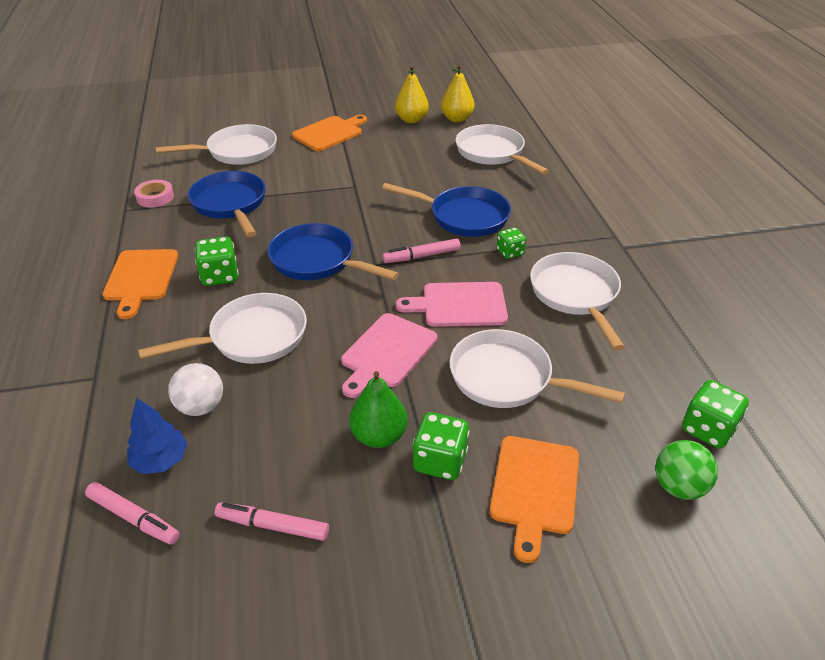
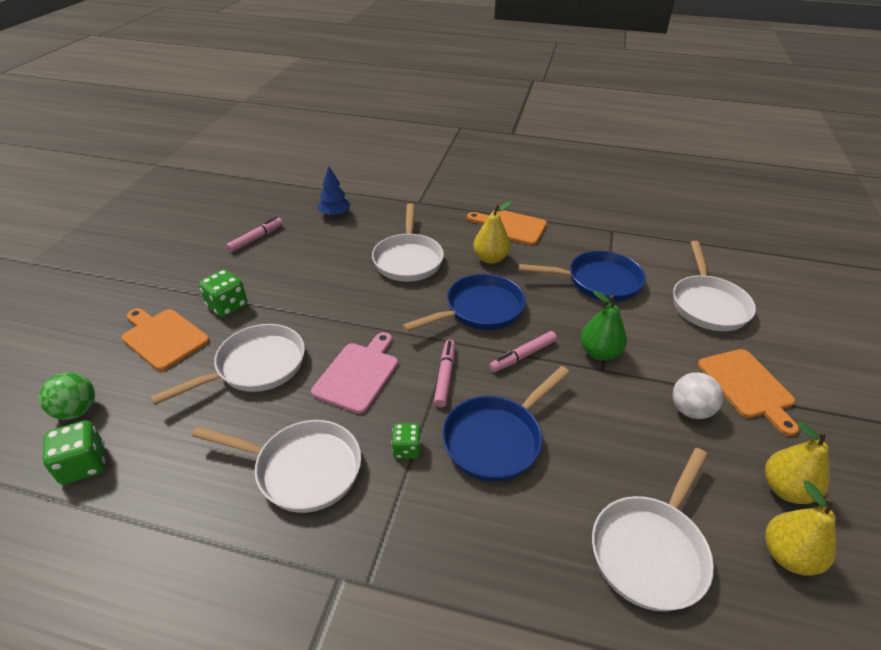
camera: 115 degrees right, 0 degrees up
(134, 518) = (306, 203): pink marker -> pink marker (523, 356)
(155, 197) = (627, 246): pink tape -> none
(201, 407) = (362, 231): white ball -> white ball (690, 410)
(220, 276) = (490, 258): green dice -> yellow pear
(379, 436) = (272, 288): green pear -> green pear (599, 353)
(387, 353) = (339, 314): pink cutting board -> none
(493, 153) = (650, 549): white pan -> white pan turned 135 degrees clockwise

